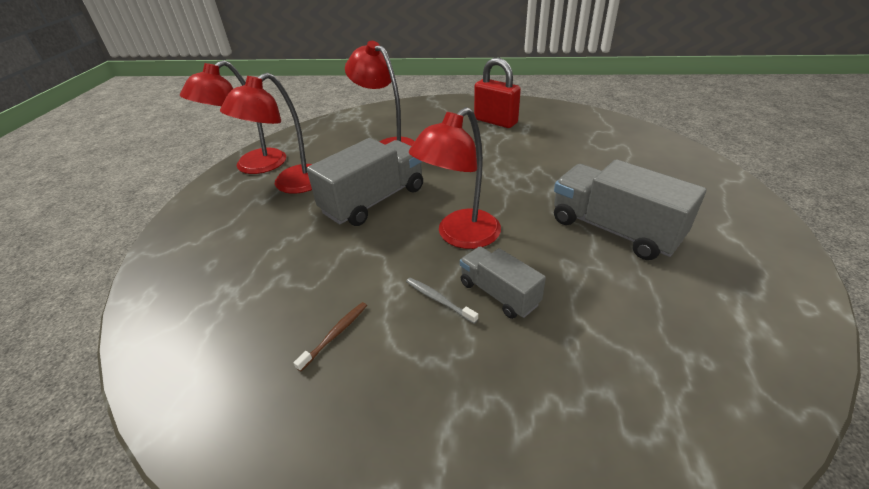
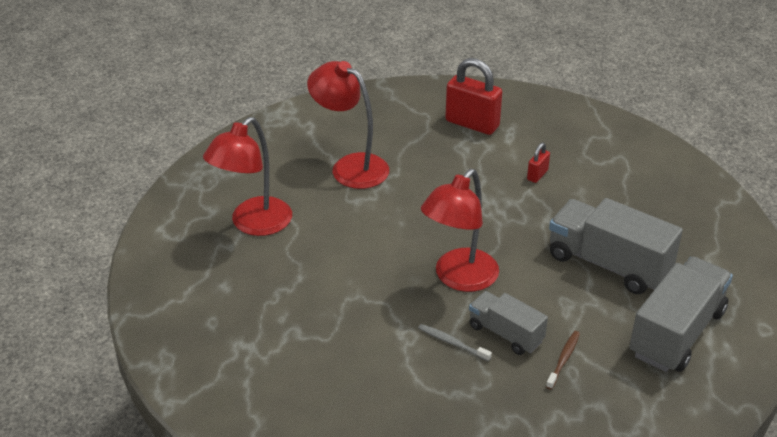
camera: 10 degrees left, 0 degrees up
(252, 166) = (192, 200): red lamp -> none
(335, 335) = (367, 379): brown toothbrush -> brown toothbrush (563, 359)
(374, 200) = (357, 241): grey truck -> grey truck (676, 333)
(546, 156) = (537, 175): none -> red padlock

